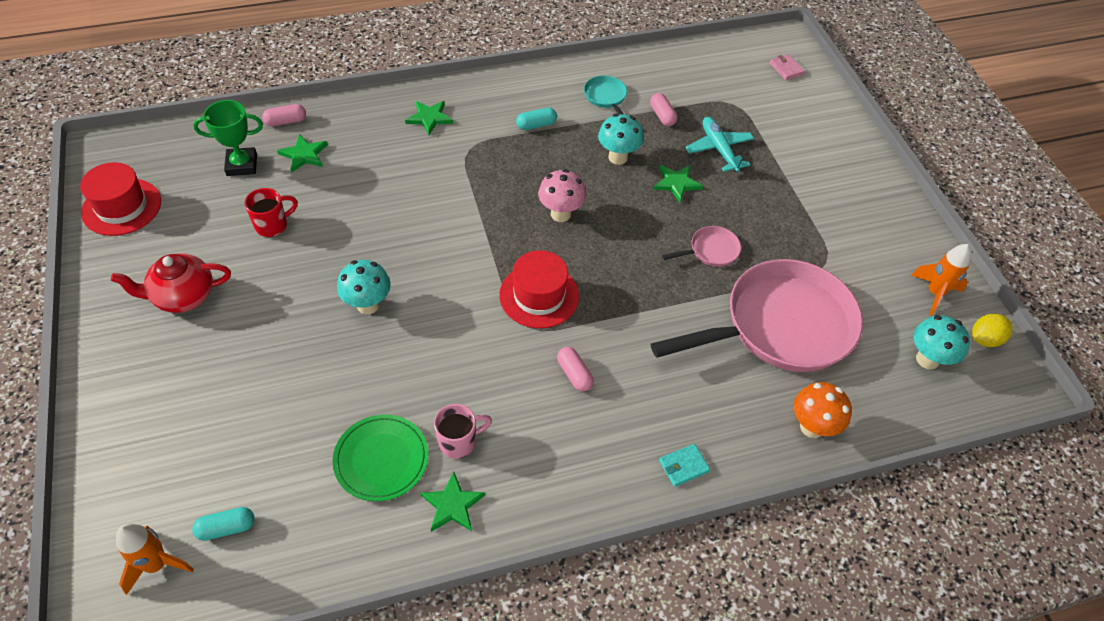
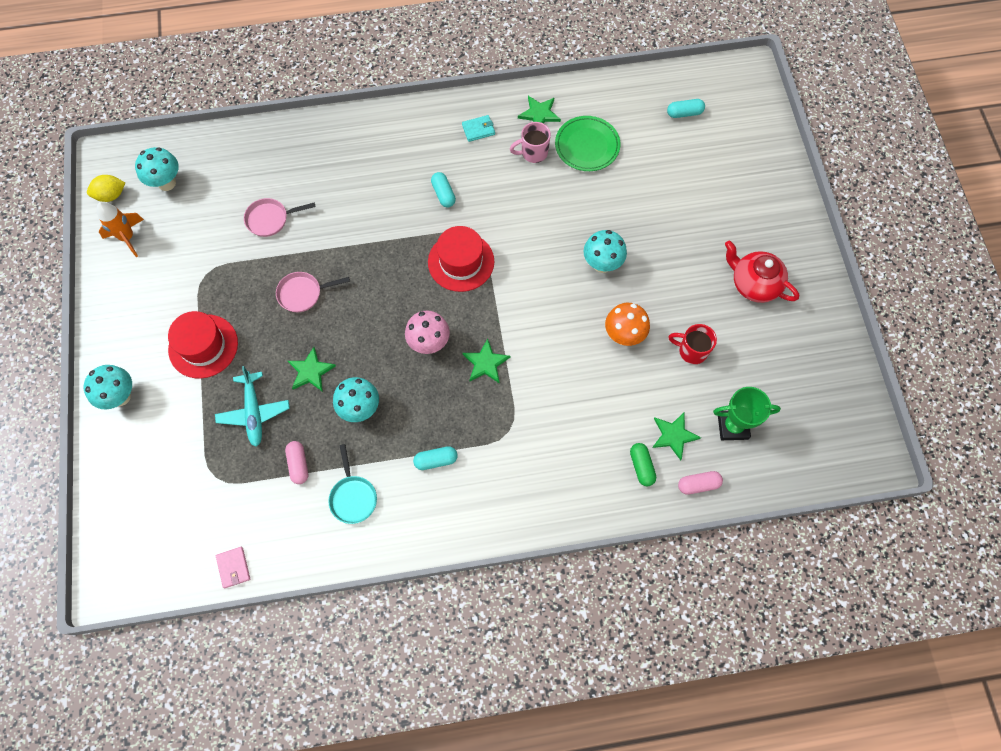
camera: 170 degrees left, 15 degrees up
(122, 207) = (832, 382): red hat -> red hat (203, 346)
(157, 565) = (723, 97): orange rocket -> none
(183, 296) = (753, 284): red teapot -> red teapot turned 135 degrees counterclockwise
(272, 225) = (691, 351): red mug -> red mug turned 45 degrees clockwise
(339, 131) = (641, 466): none -> green capsule
(429, 118) = (548, 479): green star -> green star (486, 363)
(574, 374) = (443, 194): pink capsule -> turquoise capsule
(683, 466) = (379, 124): turquoise wallet -> turquoise wallet (478, 129)
(780, 326) = (270, 219): pink pan -> pink pan, size x0.40
(786, 69) = (131, 531): pink wallet -> pink wallet (233, 567)
(812, 427) = (279, 142): orange mushroom -> orange mushroom (623, 336)
(851, 153) = (120, 396): none -> turquoise mushroom

